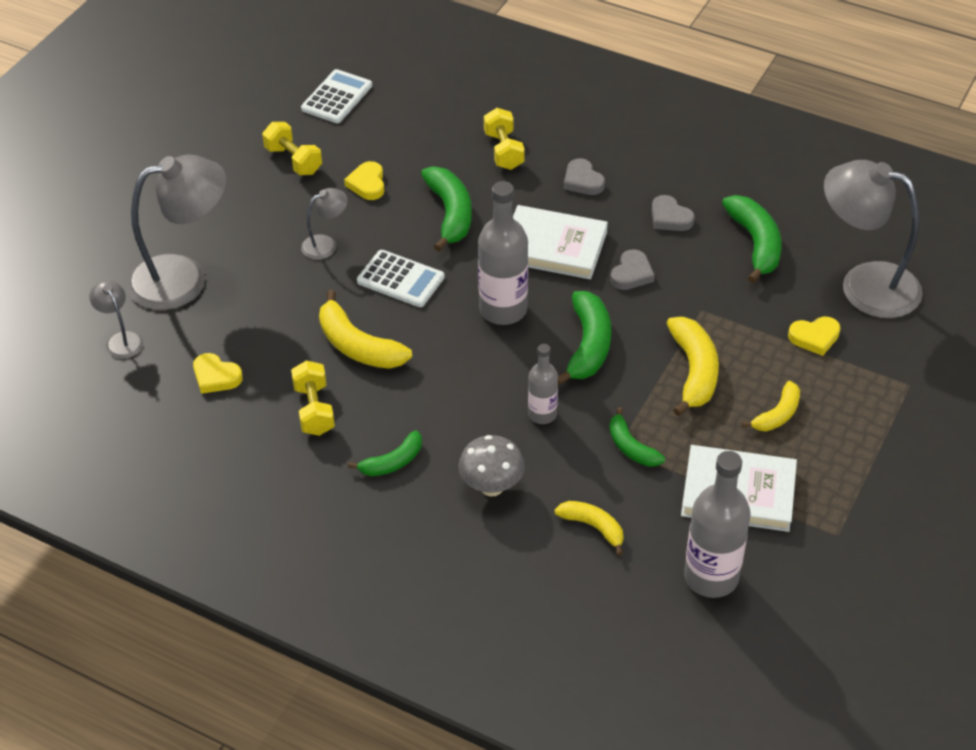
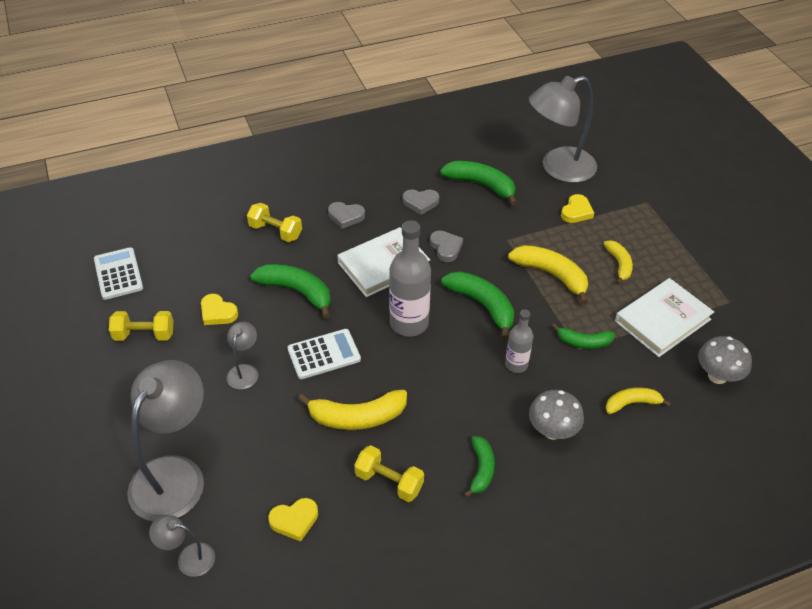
camera: 50 degrees left, 0 degrees up
(711, 577) = (717, 376): grey bottle -> grey mushroom

